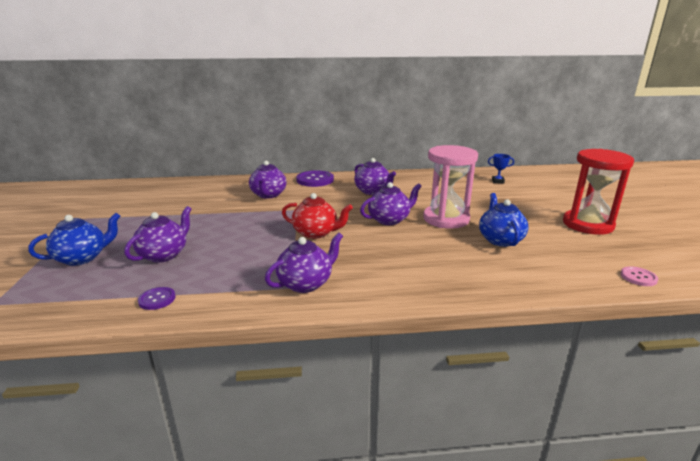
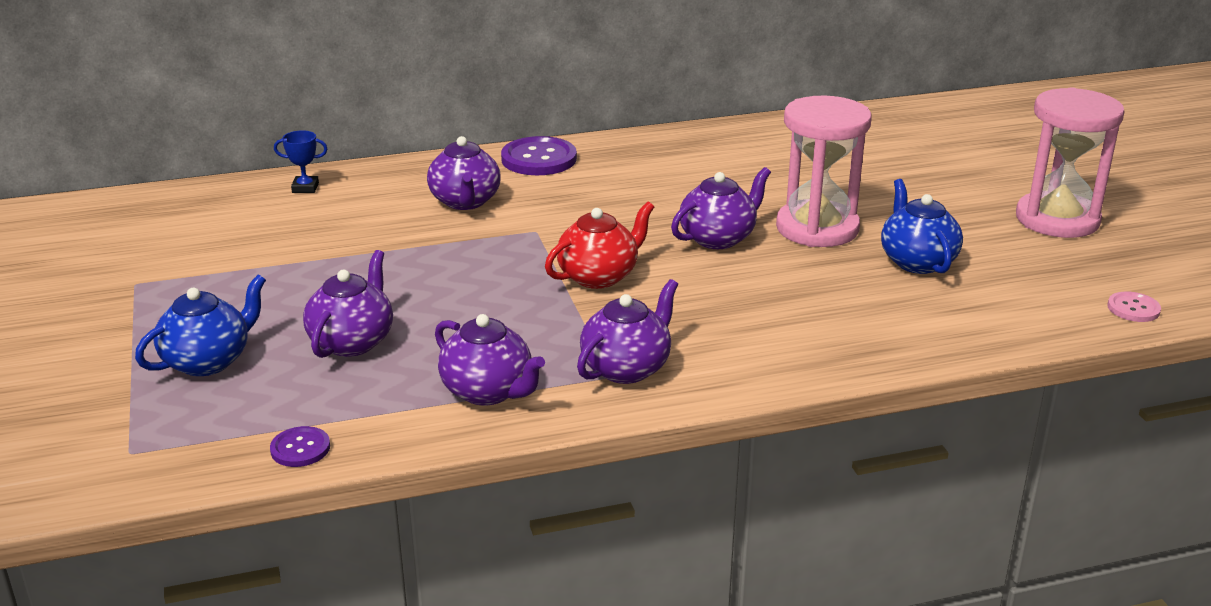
camera: 10 degrees left, 5 degrees up
(157, 299) = (400, 417): purple button -> purple button (300, 448)
(316, 233) = (599, 276): red teapot -> red teapot turned 45 degrees counterclockwise
(373, 191) = (664, 178): purple teapot -> purple teapot (488, 392)
(497, 181) = (892, 136): blue trophy -> blue trophy (305, 188)
(587, 224) = (1057, 219): red hourglass -> pink hourglass

